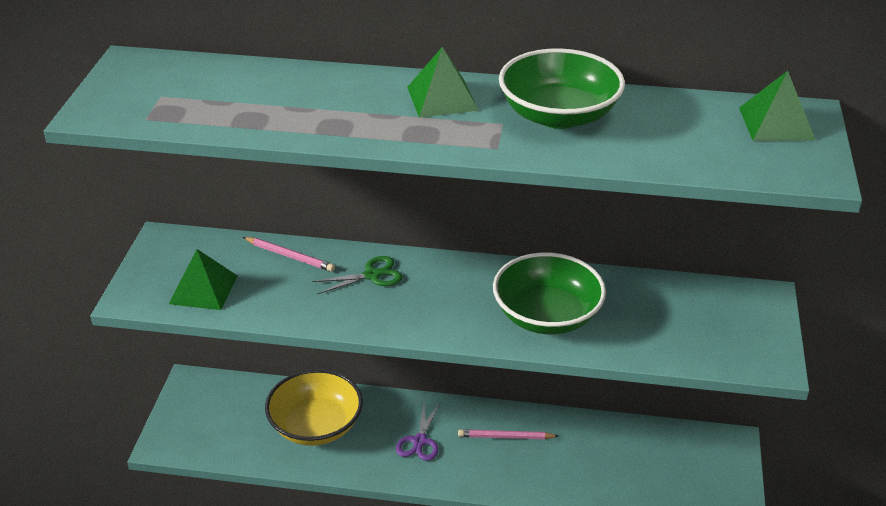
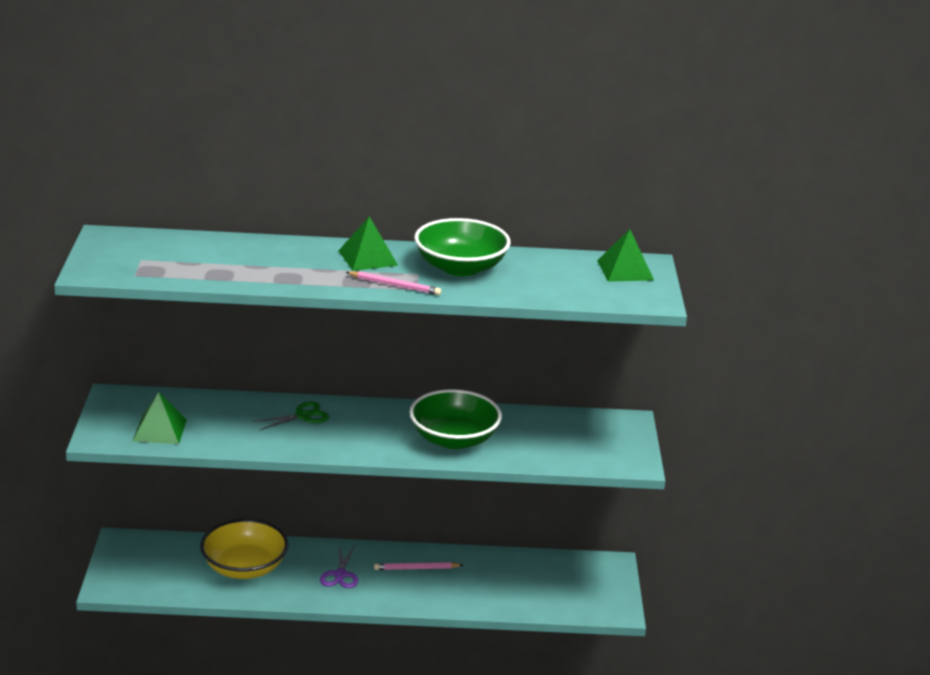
camera: 10 degrees left, 10 degrees down
(290, 256) = (228, 405): pink pencil -> pink pencil (395, 285)

